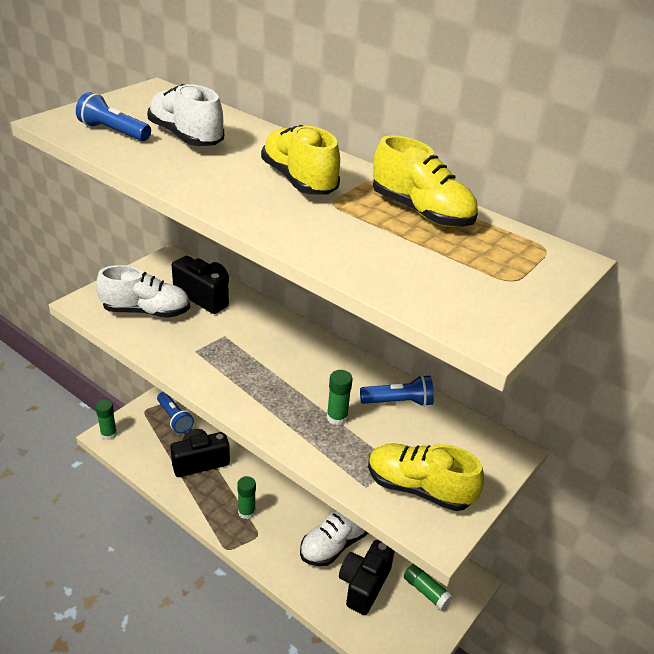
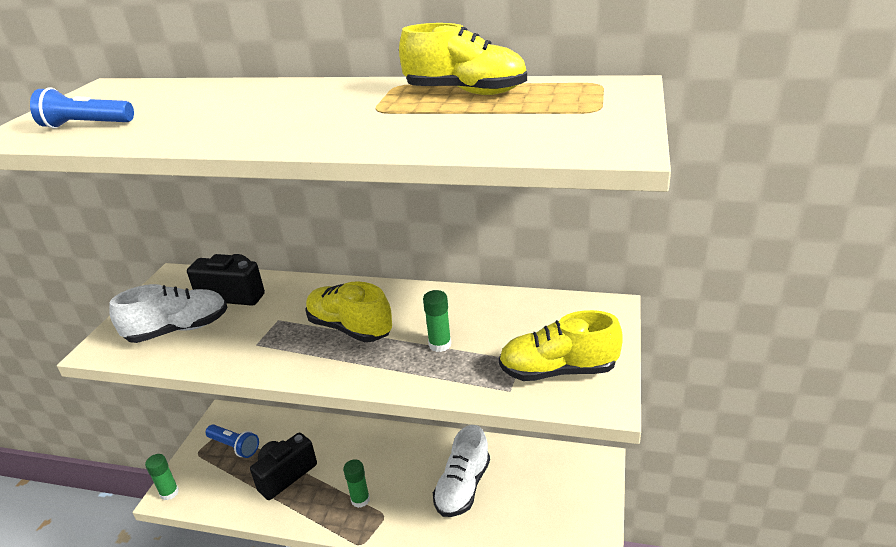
camera: 20 degrees left, 5 degrees down
(186, 137) = (174, 108): white shoe -> none
(299, 180) = (326, 105): yellow shoe -> yellow shoe (350, 328)
(364, 585) = (511, 511): black camera -> none
(398, 402) = (486, 309): blue flashlight -> none
(426, 591) = (569, 488): green glue stick -> none

